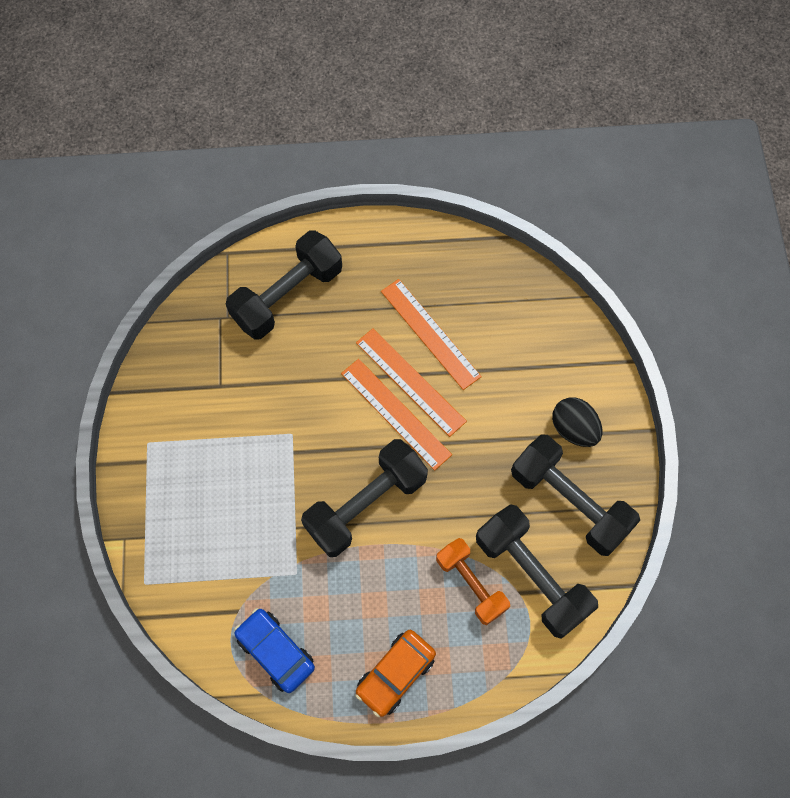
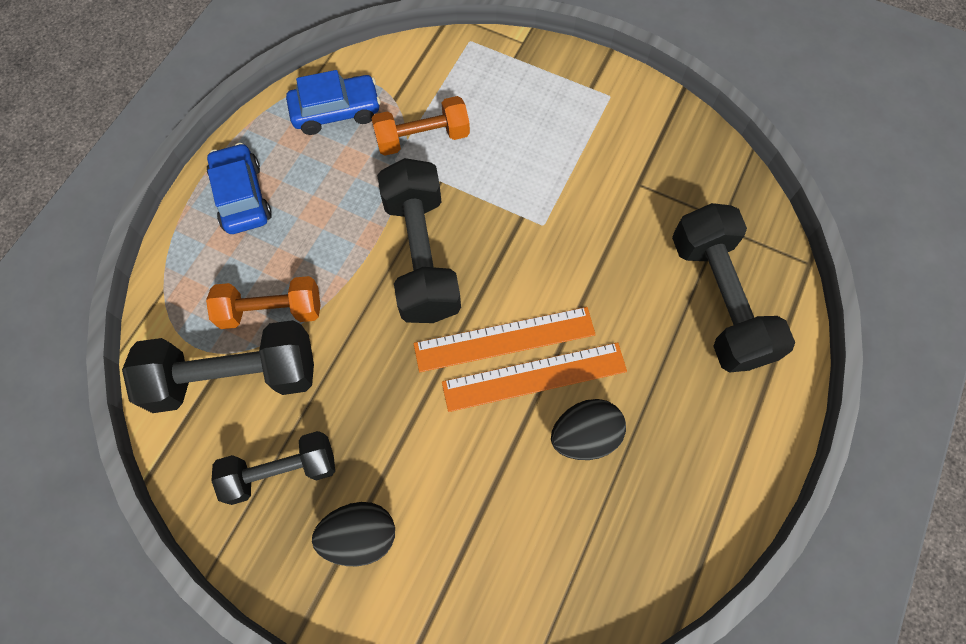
camera: 120 degrees right, 0 degrees up
(263, 565) = (422, 137): none -> orange dumbbell
(395, 674) = (242, 196): orange car -> blue car
(430, 333) = (584, 436): orange ruler -> black egg
(569, 501) = (281, 471): black dumbbell -> black dumbbell, size x0.64

